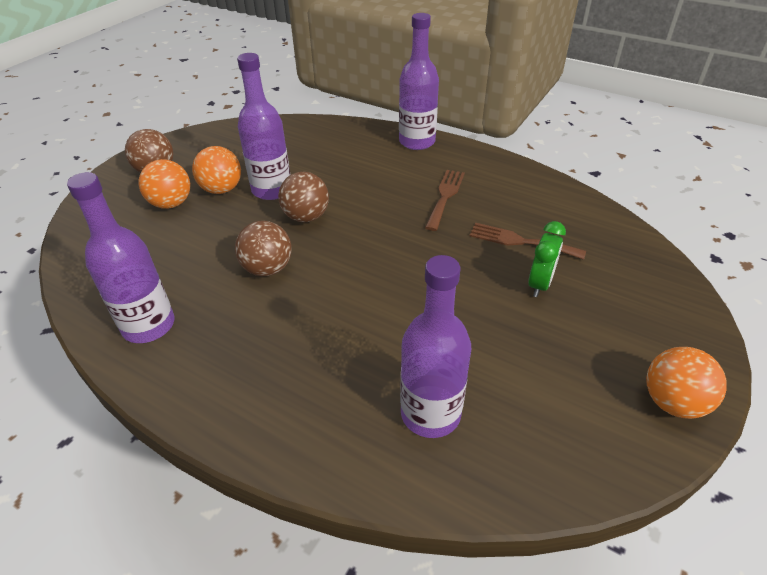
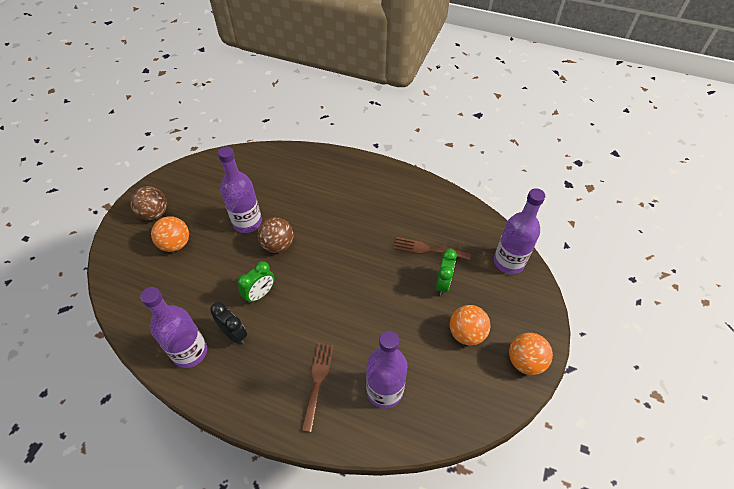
camera: 10 degrees left, 10 degrees up
(218, 311) = (234, 334): none -> black clock
(221, 189) = (210, 226): orange ball -> orange ball (466, 333)
(267, 268) = (260, 294): brown ball -> green clock
(417, 142) = (346, 163): purple bottle -> purple bottle (508, 262)
(445, 196) = (373, 215): brown fork -> brown fork (318, 381)

